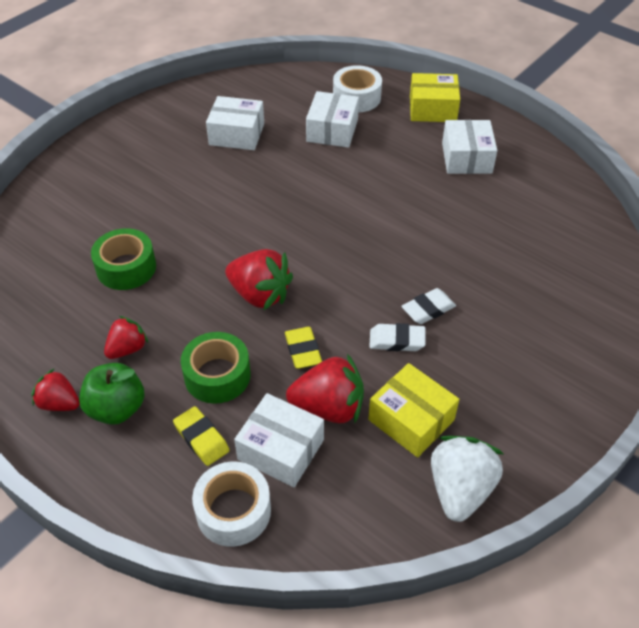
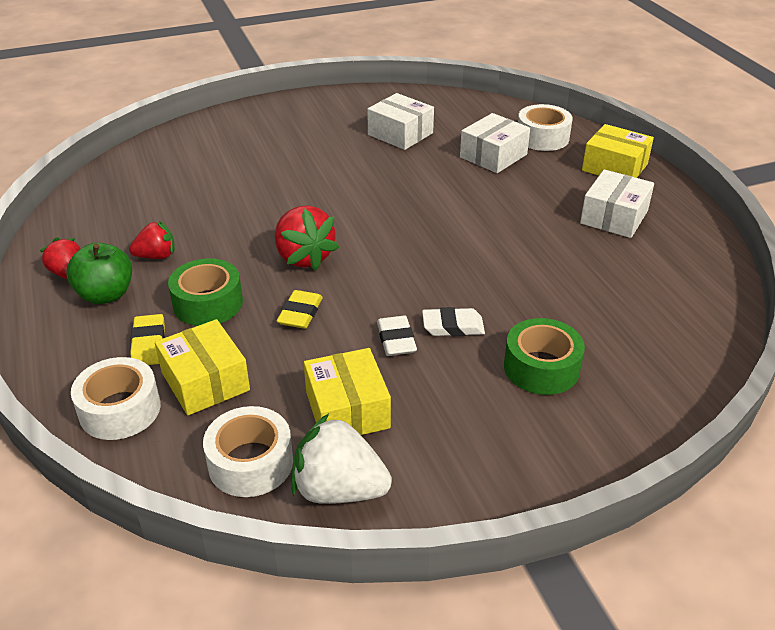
camera: 30 degrees right, 10 degrees down
(126, 268) = (212, 199): green tape -> green tape (541, 368)
(281, 449) = (205, 381): white box -> yellow box
(329, 407) = (279, 367): red strawberry -> none
(378, 502) = (250, 463): none -> white tape
(397, 340) = (396, 340): white eraser -> white eraser turned 45 degrees clockwise
(460, 489) = (339, 490): white strawberry -> white strawberry turned 120 degrees counterclockwise

